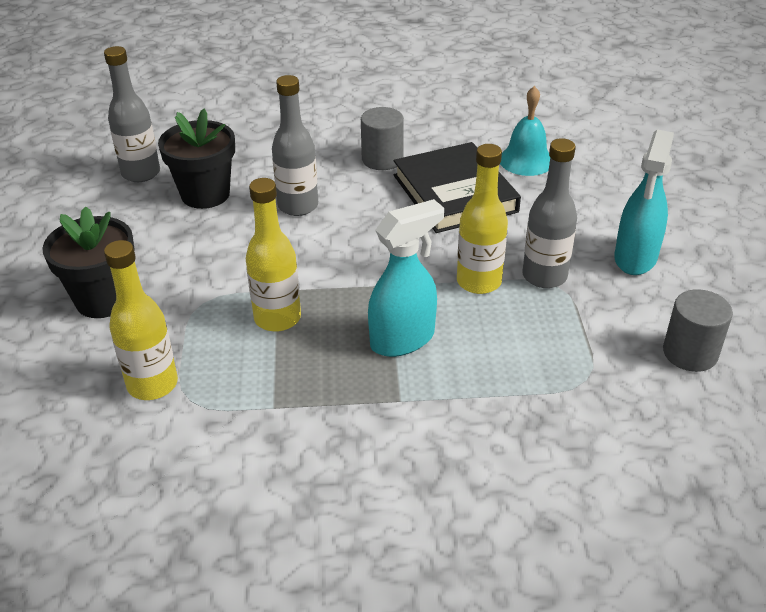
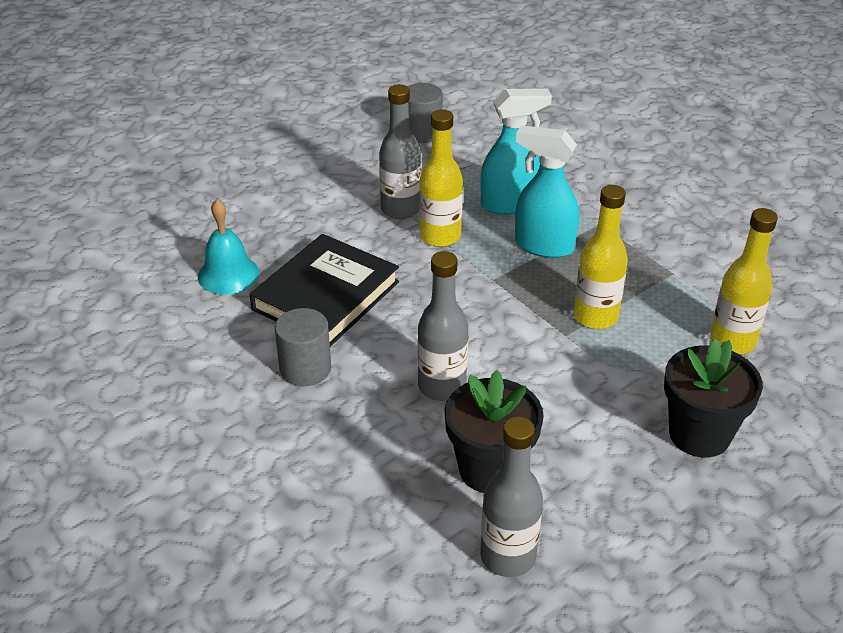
camera: 125 degrees left, 0 degrees up
(635, 258) = (335, 177): turquoise spray bottle -> turquoise spray bottle (509, 204)

